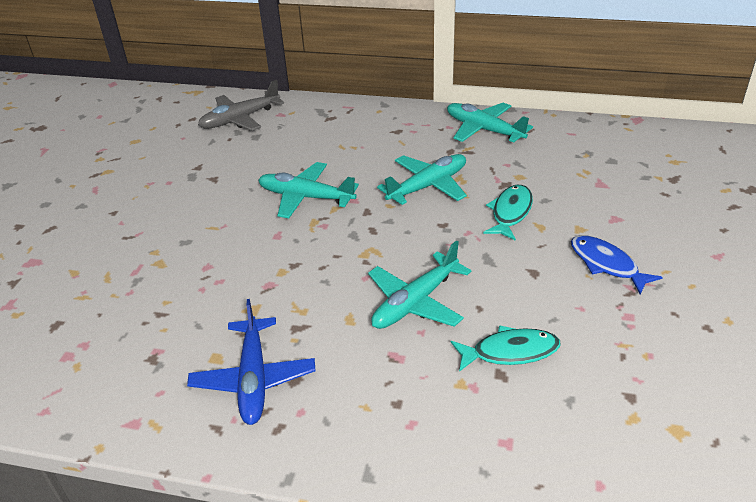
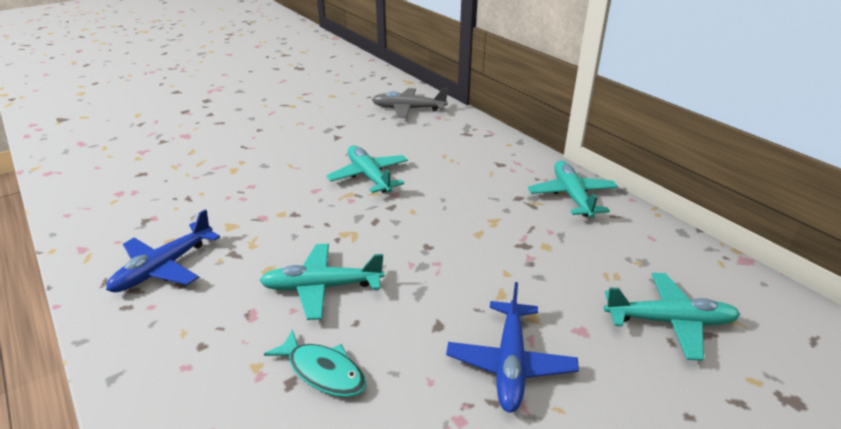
camera: 40 degrees right, 5 degrees down
(427, 186) = (460, 213): turquoise plane -> turquoise plane (669, 321)
(510, 213) = (493, 269): turquoise fish -> none
(606, 264) = (510, 363): blue fish -> blue plane

